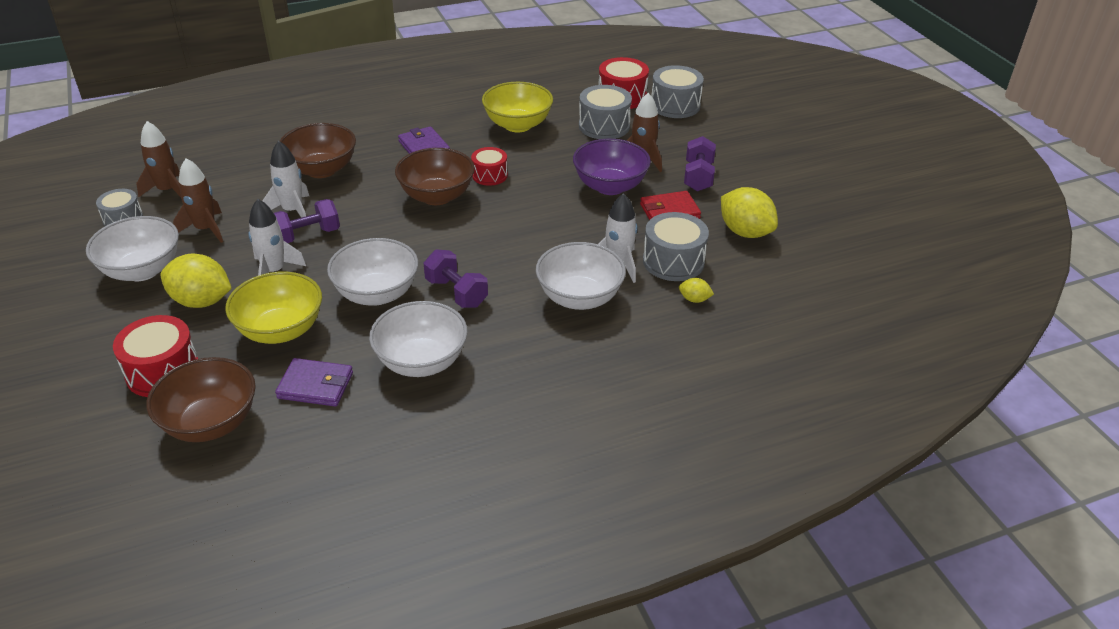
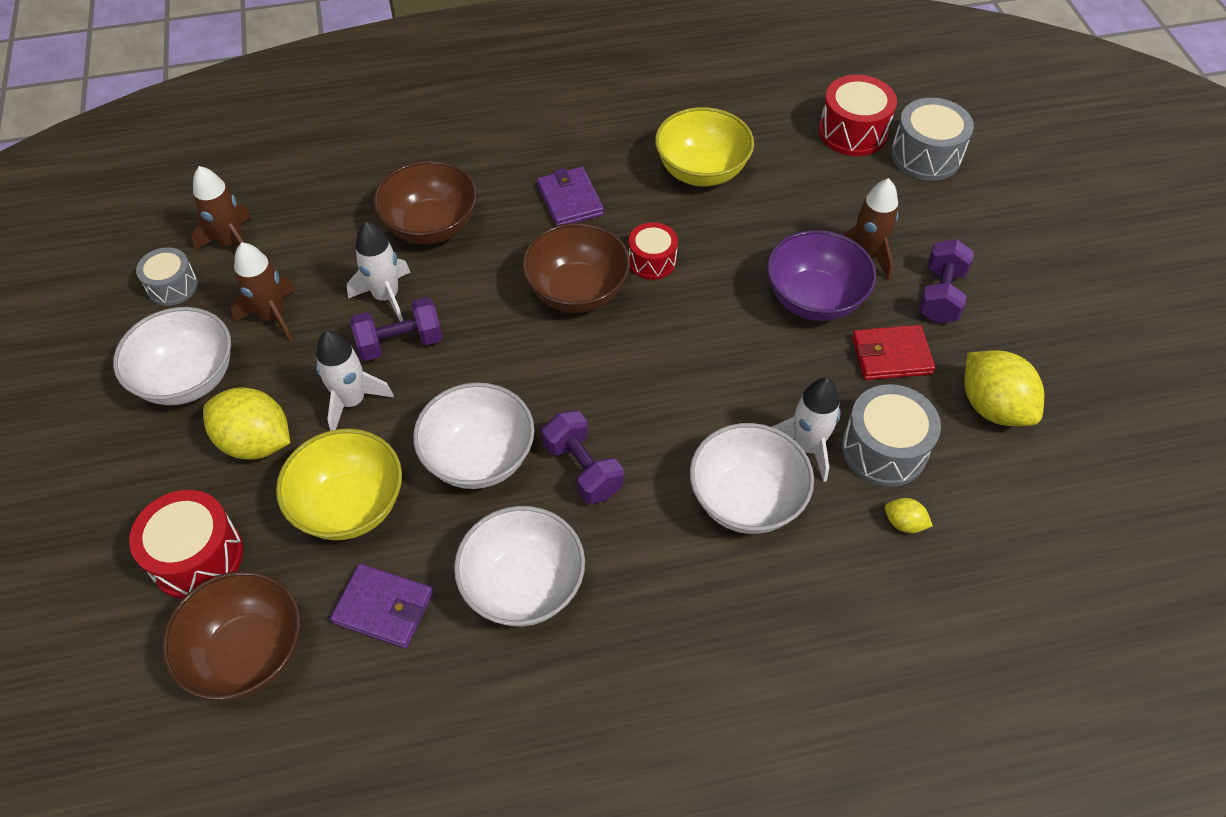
camera: 10 degrees right, 15 degrees up
(604, 126) = (820, 185): grey drum -> none

